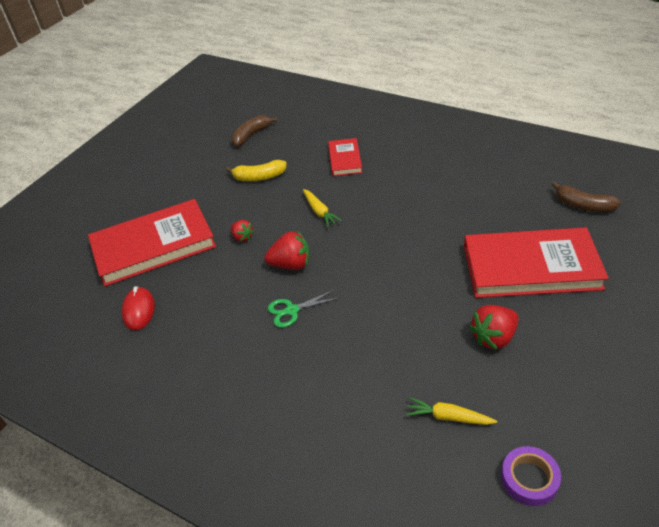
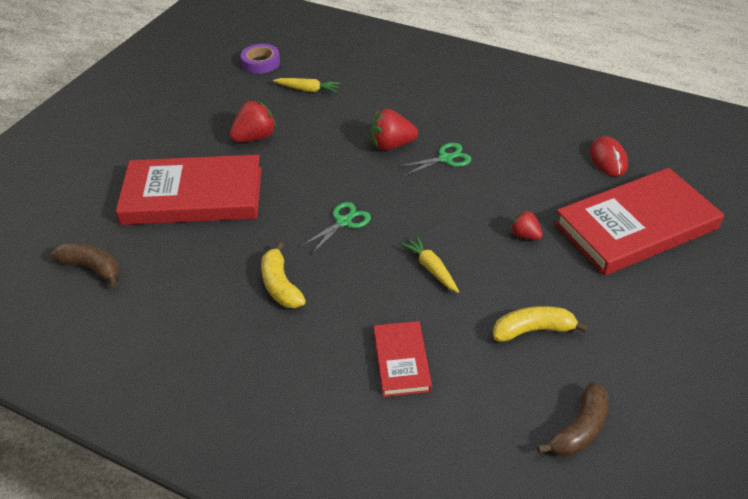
camera: 175 degrees right, 0 degrees up
(291, 264) = (456, 202): red strawberry -> red strawberry (391, 145)
(388, 245) = (344, 222): none -> green scissors
(430, 197) = (280, 285): none -> yellow banana

